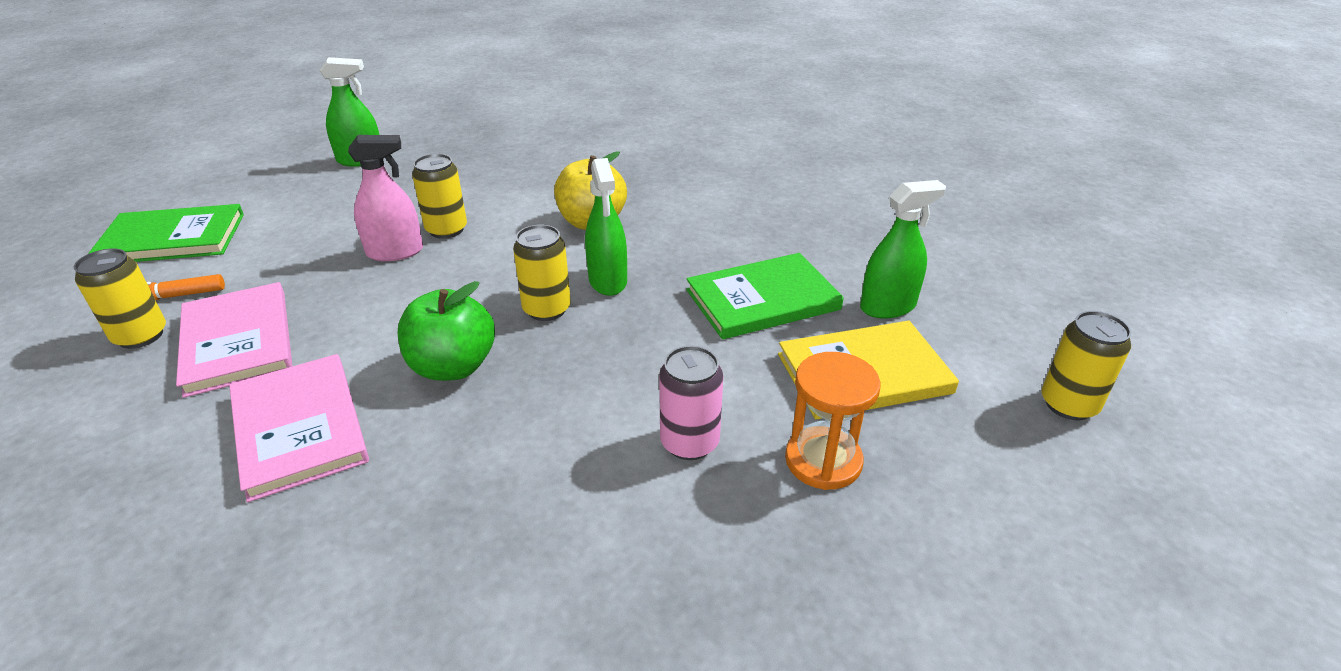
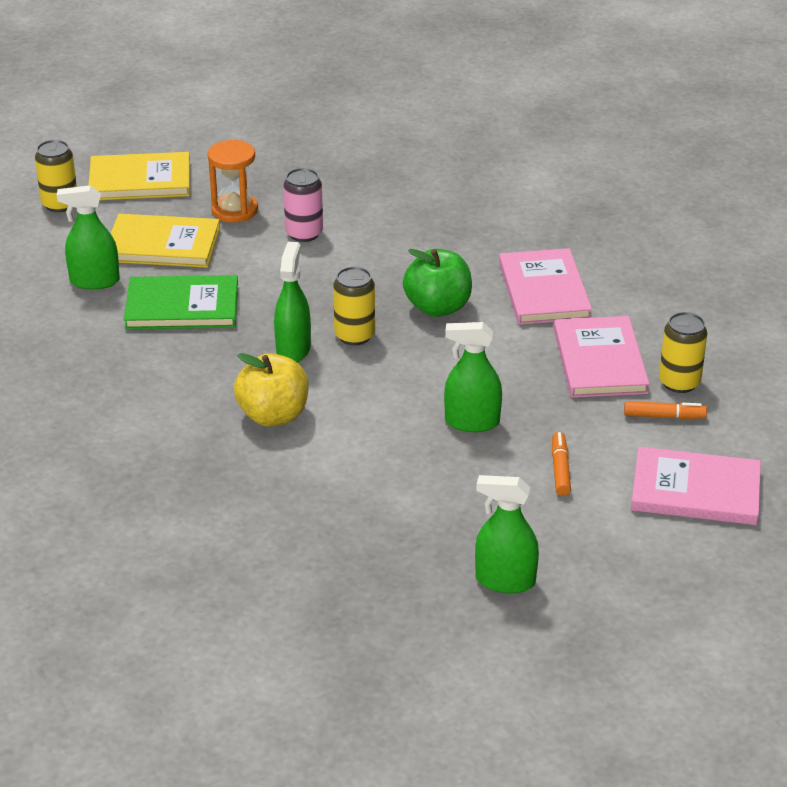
camera: 160 degrees left, 0 degrees up
(172, 239) = (695, 490): green book -> pink book
(306, 231) = (560, 469): none -> orange marker
(395, 252) = (472, 422): pink spray bottle -> green spray bottle
(446, 230) = (418, 439): yellow can -> none
(1020, 484) = (140, 180): none -> yellow book

